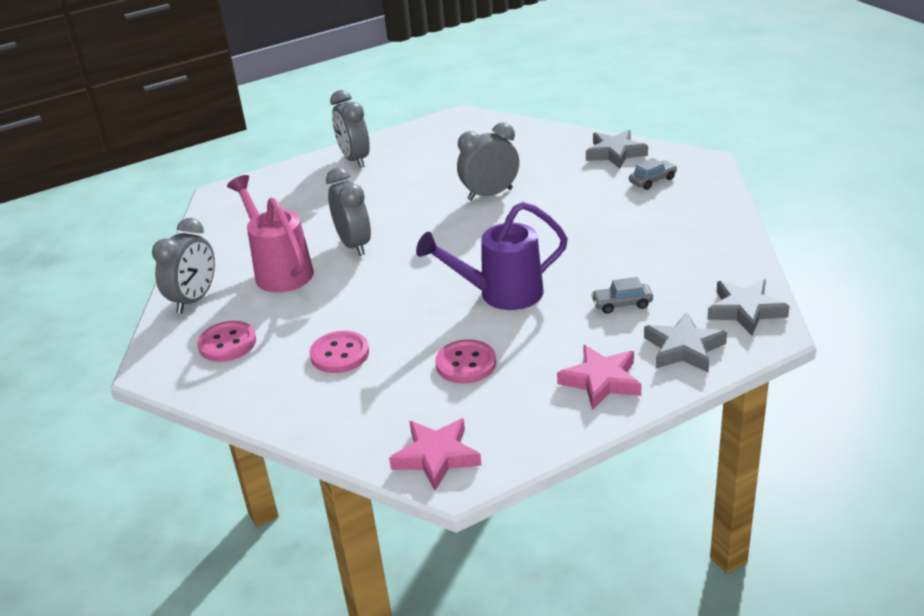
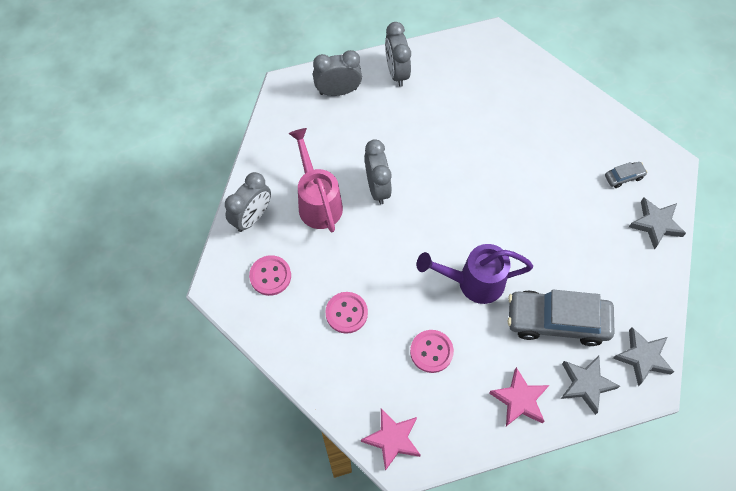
camera: 10 degrees right, 30 degrees up
(490, 194) = (493, 155): grey clock -> grey clock (338, 91)
(615, 153) = (605, 130): grey star -> grey star (656, 224)
(622, 304) = (557, 321): grey car -> grey car, size x2.36

